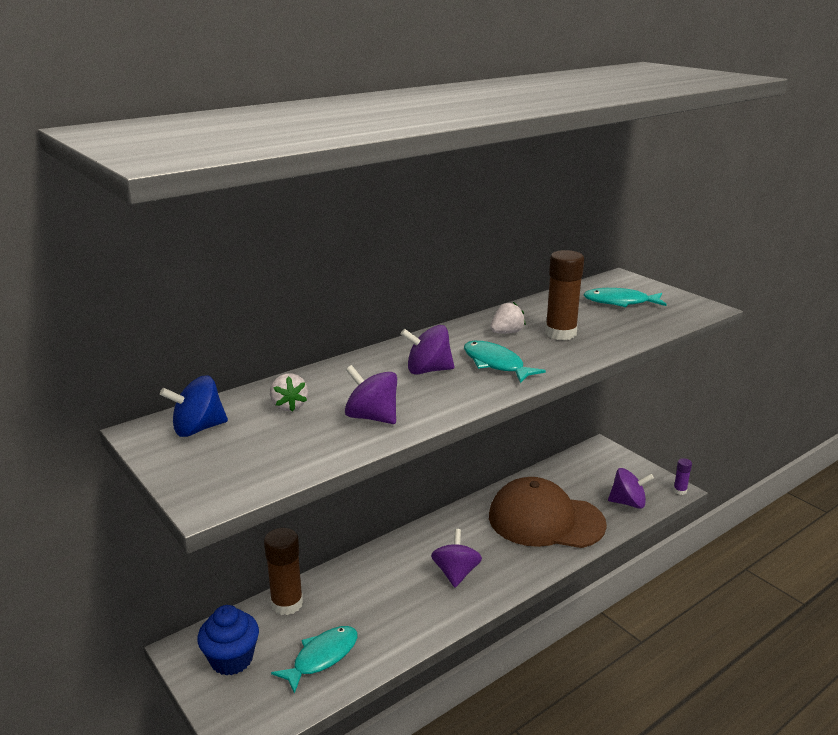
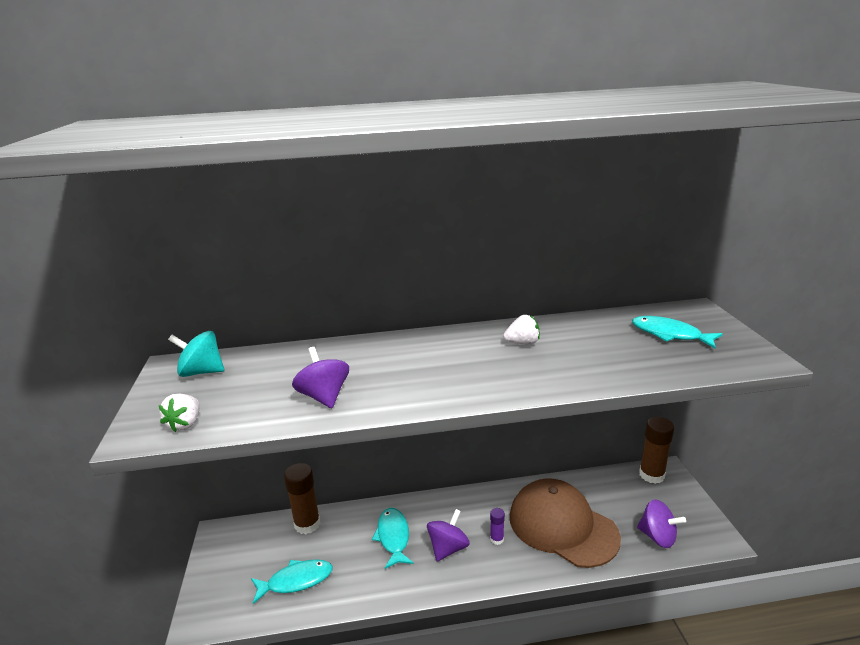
camera: 30 degrees right, 0 degrees up
(198, 429) = (201, 372): blue spinning top -> turquoise spinning top
(231, 659) = (239, 555): blue cupcake -> none
(289, 406) = (279, 369): white strawberry -> white strawberry (185, 424)
(428, 370) = (415, 364): purple spinning top -> none
(496, 364) = (479, 372): turquoise fish -> turquoise fish (393, 537)
(560, 333) = (573, 355): brown glue stick -> brown glue stick (651, 475)
(680, 491) = (724, 542): purple glue stick -> purple glue stick (497, 539)

